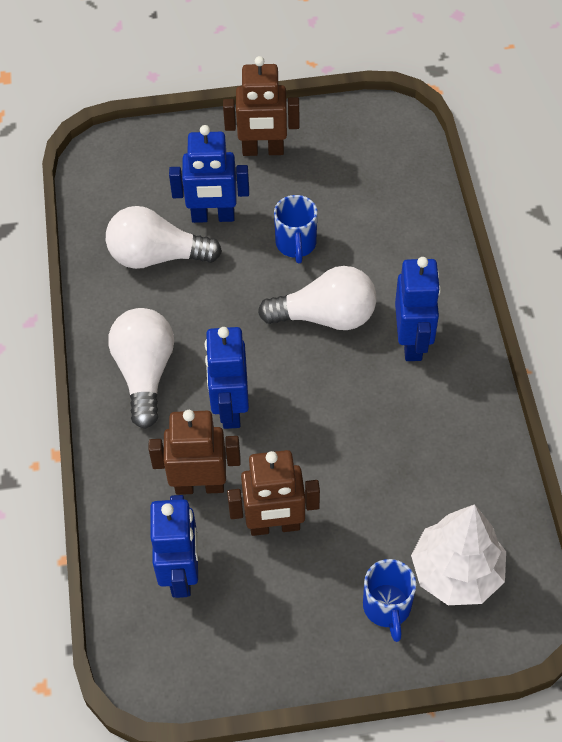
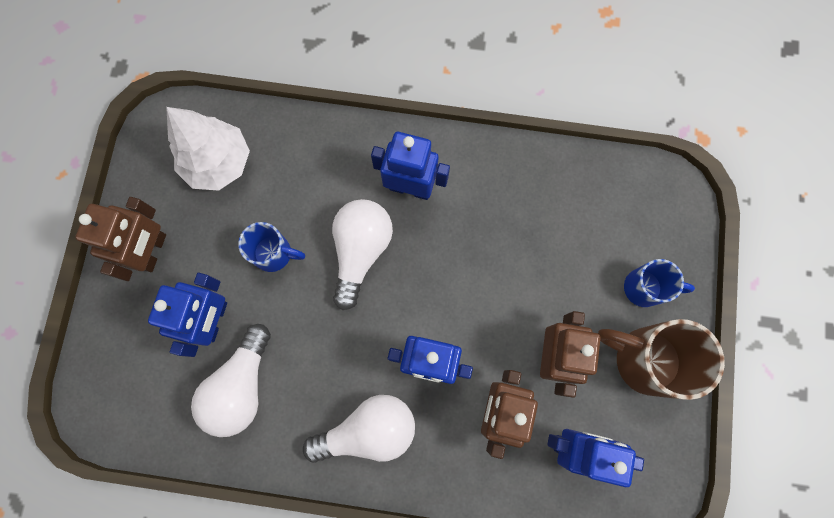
camera: 75 degrees left, 20 degrees up
(145, 373) = (368, 430): white light bulb -> white light bulb turned 150 degrees clockwise
(302, 625) = (644, 359): none -> brown mug
(456, 572) = (627, 226): white tree -> white tree (218, 163)

